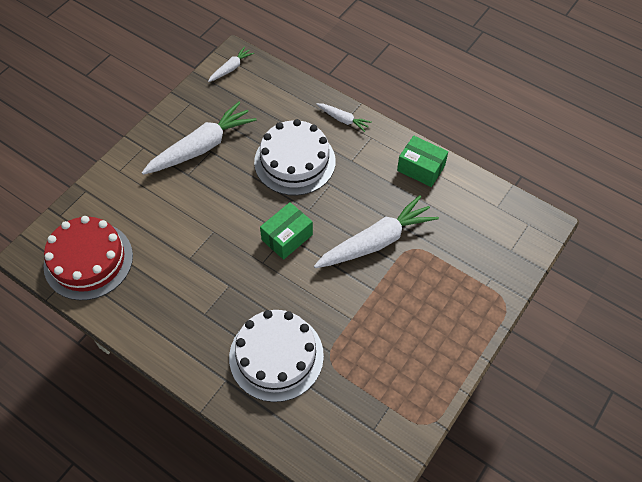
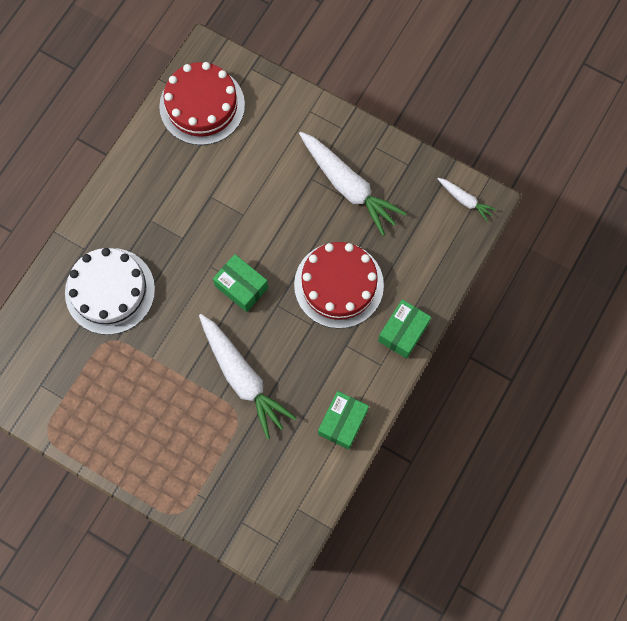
camera: 85 degrees right, 15 degrees up
(295, 161) = (338, 285): white cake -> red cake
(343, 120) = (403, 332): white carrot -> green box

